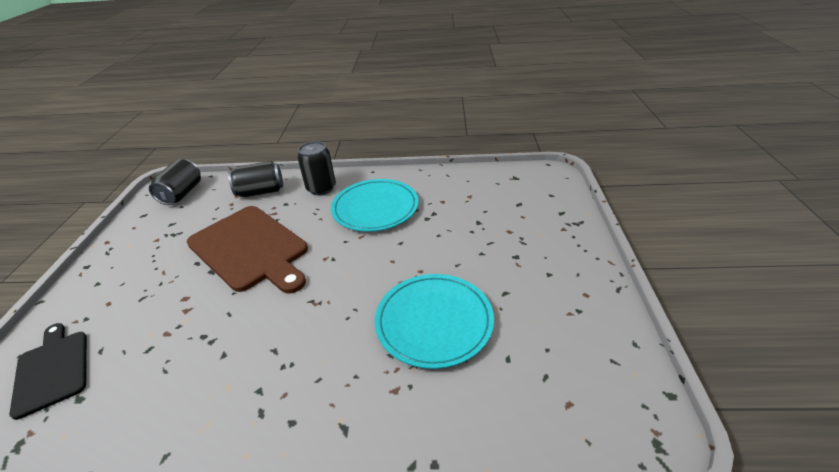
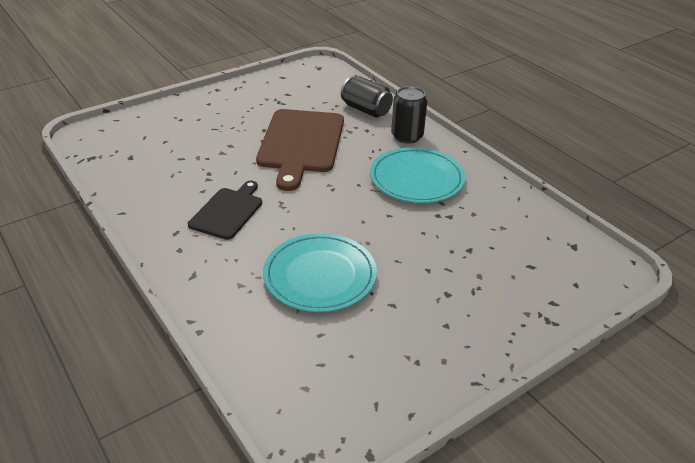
camera: 50 degrees right, 0 degrees up
(52, 369) = (139, 134): black cutting board -> black cutting board (228, 211)
(182, 194) = (321, 77): black can -> none

